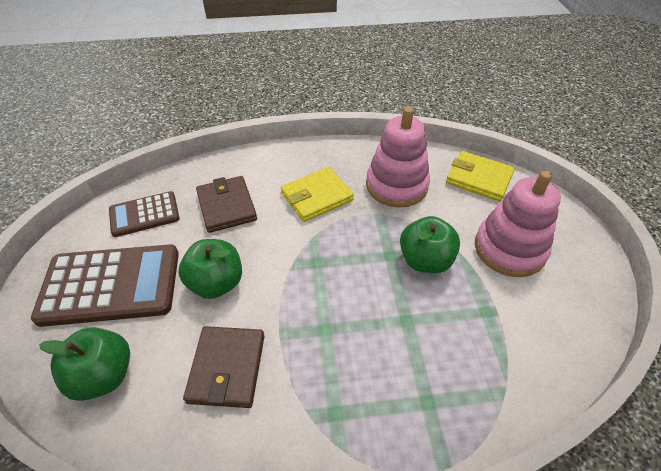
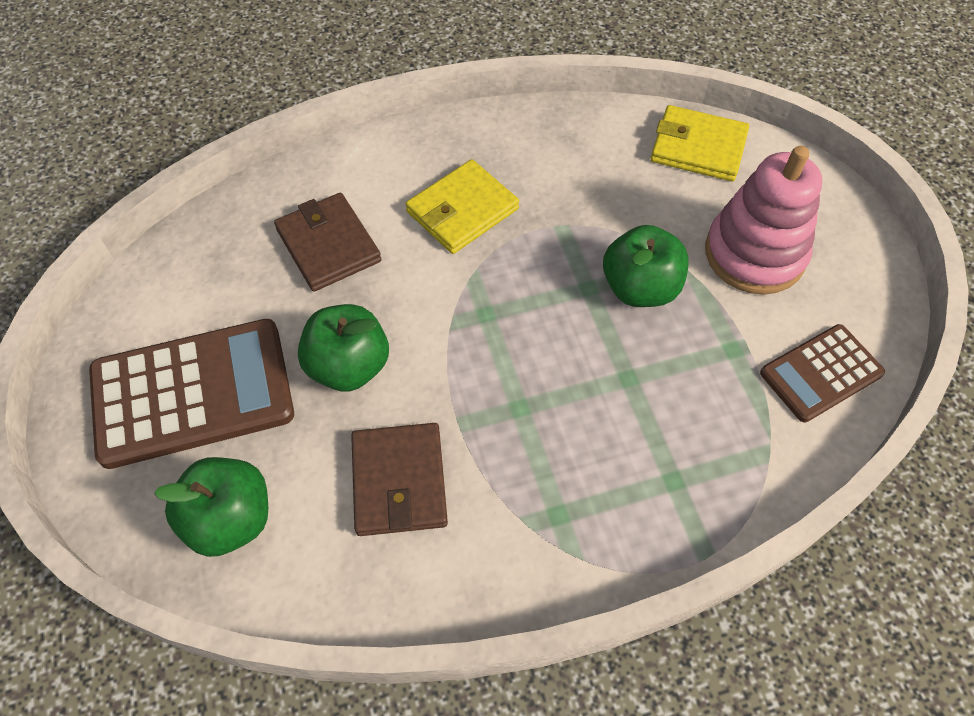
camera: 10 degrees left, 10 degrees up
(144, 214) = (204, 276): brown calculator -> brown calculator (821, 373)
(396, 185) = (578, 176): pink stacking toy -> none

